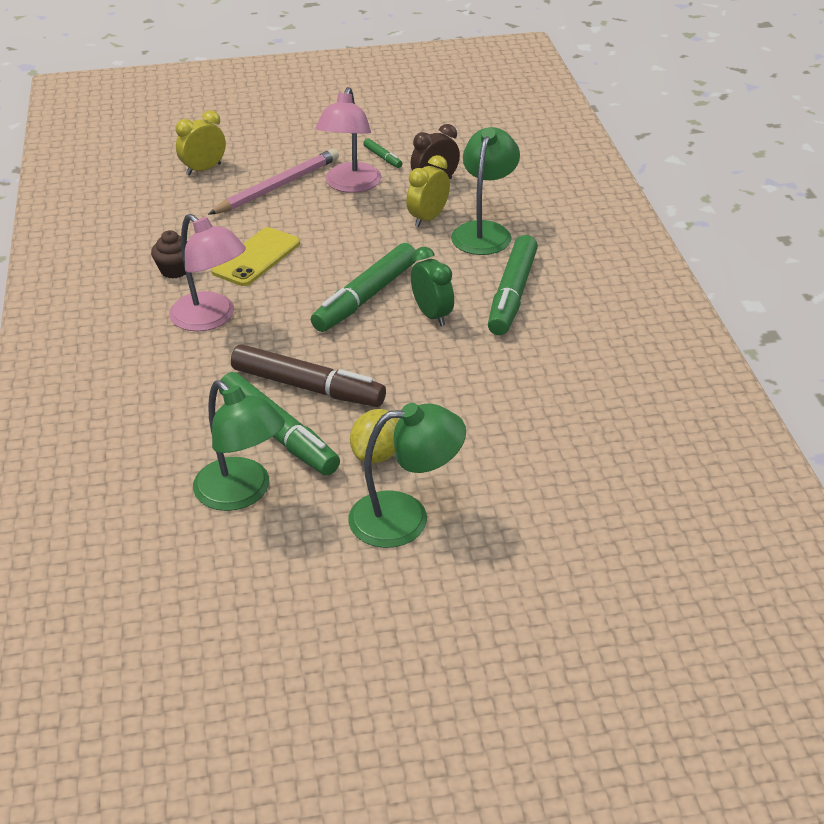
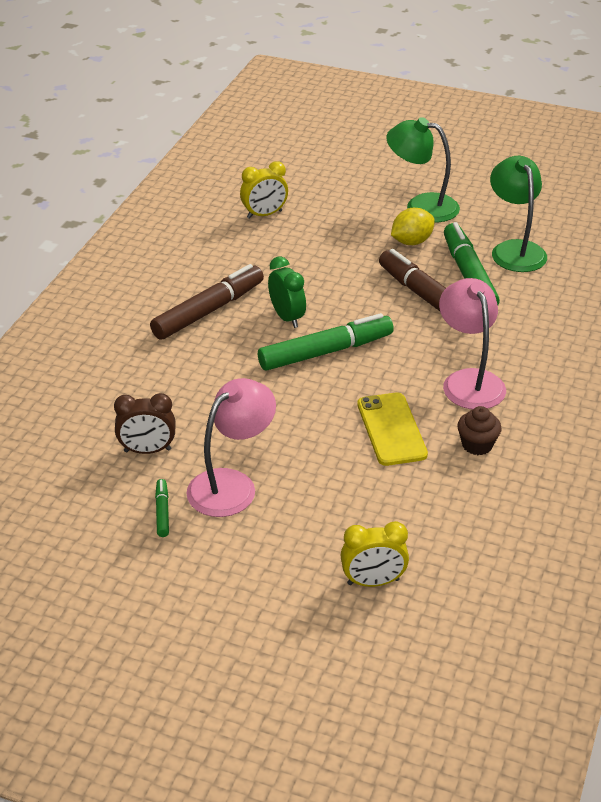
camera: 150 degrees left, 0 degrees up
(256, 257) = (391, 429): yellow phone -> yellow phone turned 75 degrees counterclockwise
(278, 186) = (308, 516): pink pencil -> none
(428, 218) = (197, 410): yellow clock -> yellow clock (264, 214)
(432, 315) = (287, 317): green clock -> green clock turned 150 degrees clockwise
(484, 231) = (164, 376): green lamp -> none
(512, 294) = (208, 311): green marker -> brown marker

